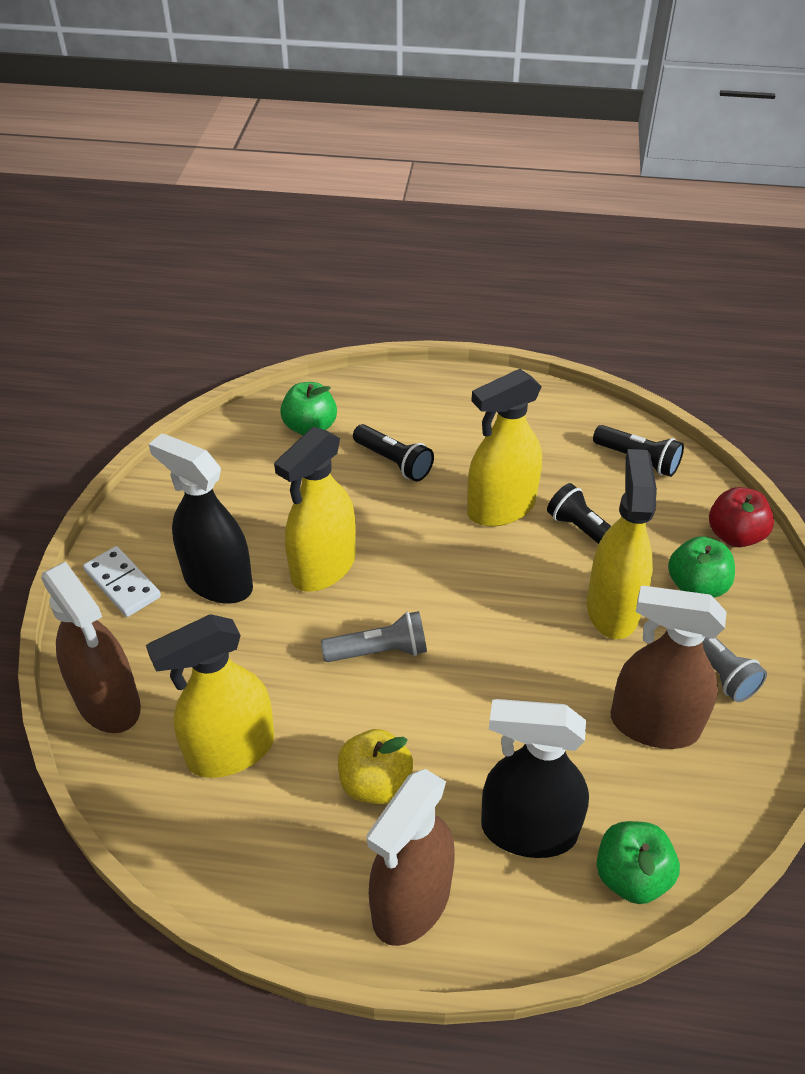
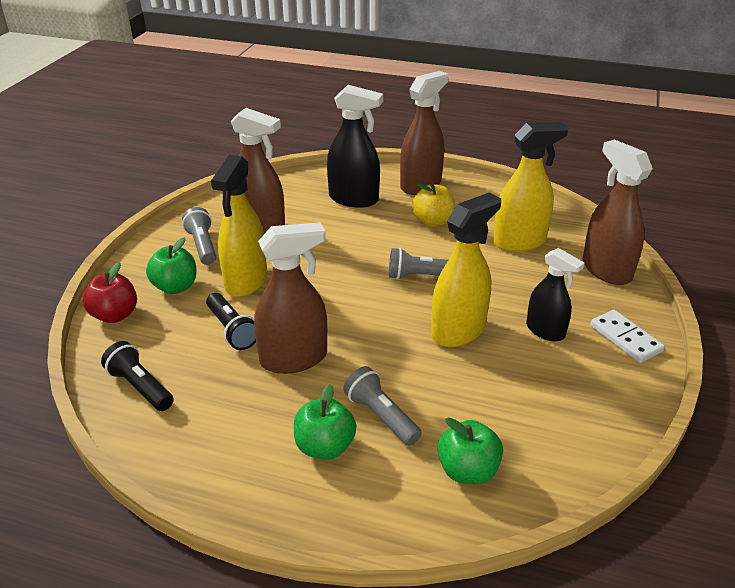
camera: 170 degrees left, 10 degrees down
(218, 582) = (545, 331): black spray bottle -> black spray bottle, size x0.65
(394, 462) = (381, 416): black flashlight -> grey flashlight
(501, 508) = (294, 359): yellow spray bottle -> brown spray bottle
(631, 876) = (310, 182): green apple -> green apple (325, 447)

